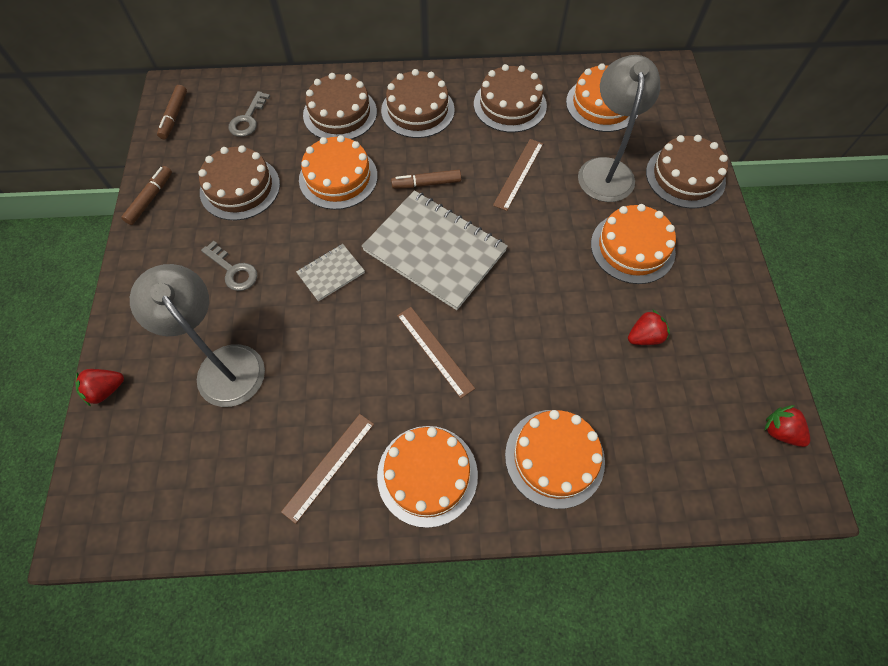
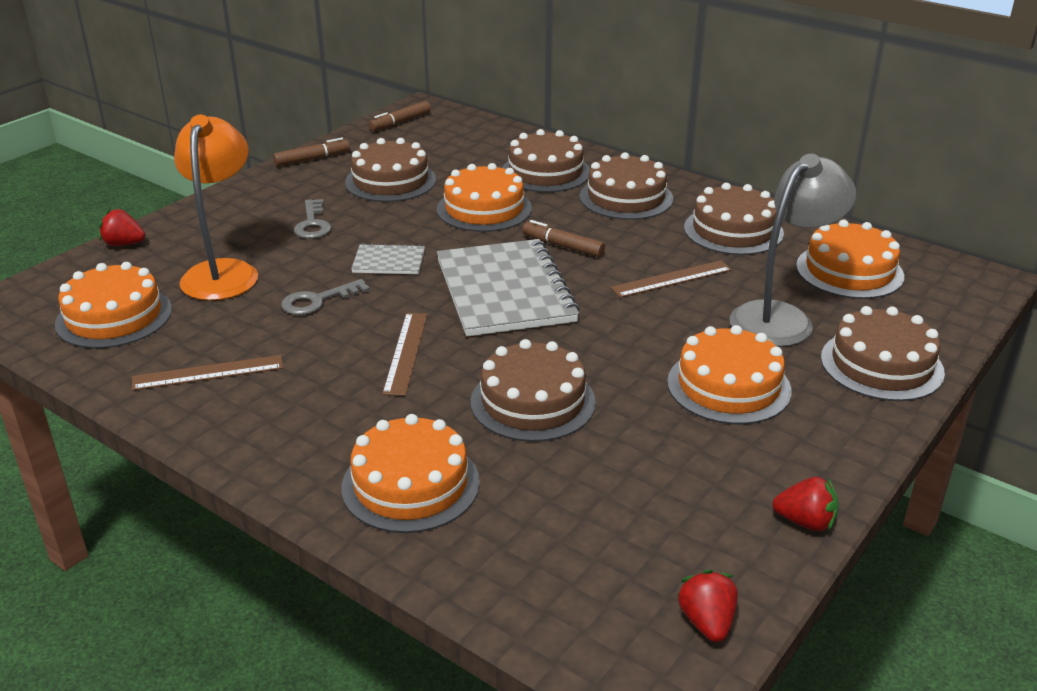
camera: 40 degrees right, 30 degrees down
(223, 364) = (223, 272): grey lamp -> orange lamp
(248, 119) = (458, 146): grey key -> grey key (318, 301)
(427, 475) = (277, 425): orange cake -> orange cake (114, 317)
(549, 338) = (533, 402): none -> brown cake
(644, 336) = (642, 456): red strawberry -> red strawberry (805, 522)

